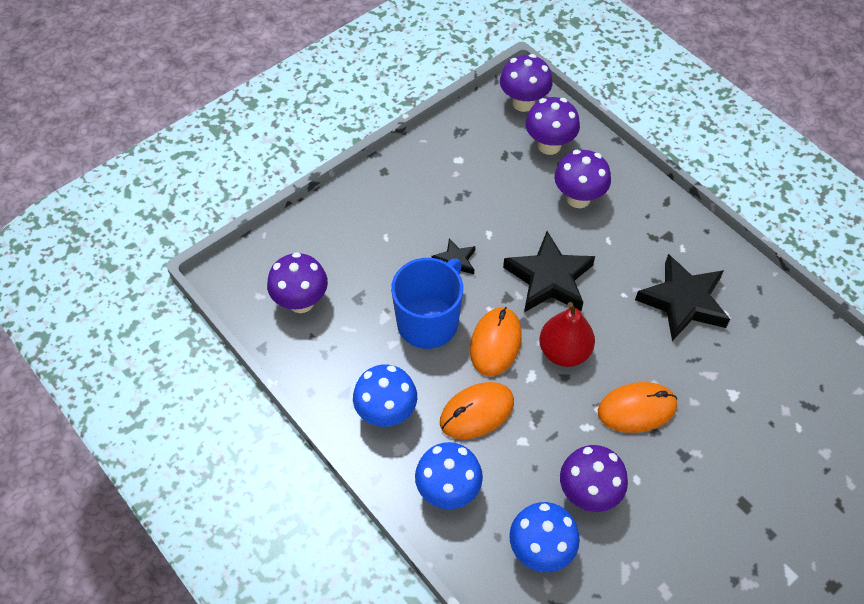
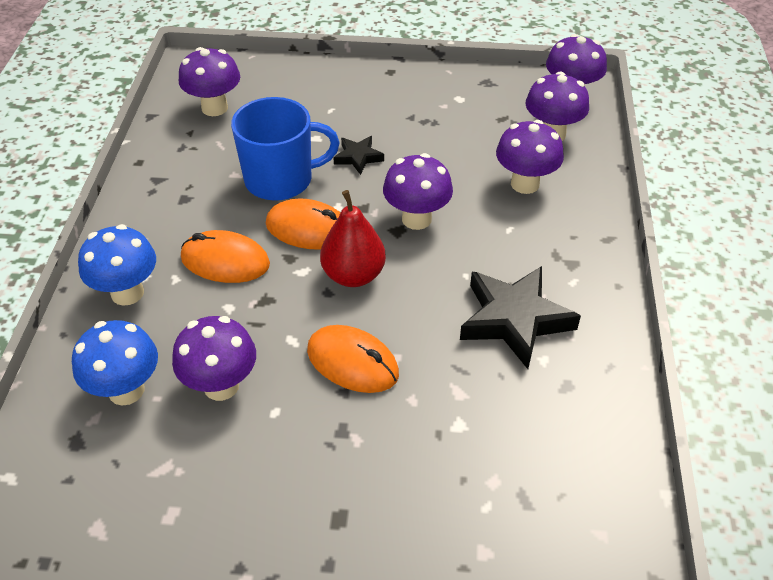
camera: 45 degrees right, 10 degrees down
(386, 413) = (164, 212): blue mushroom -> none
(495, 343) = (308, 229): orange mouse -> orange mouse turned 45 degrees clockwise
(549, 278) = (416, 219): black star -> purple mushroom

